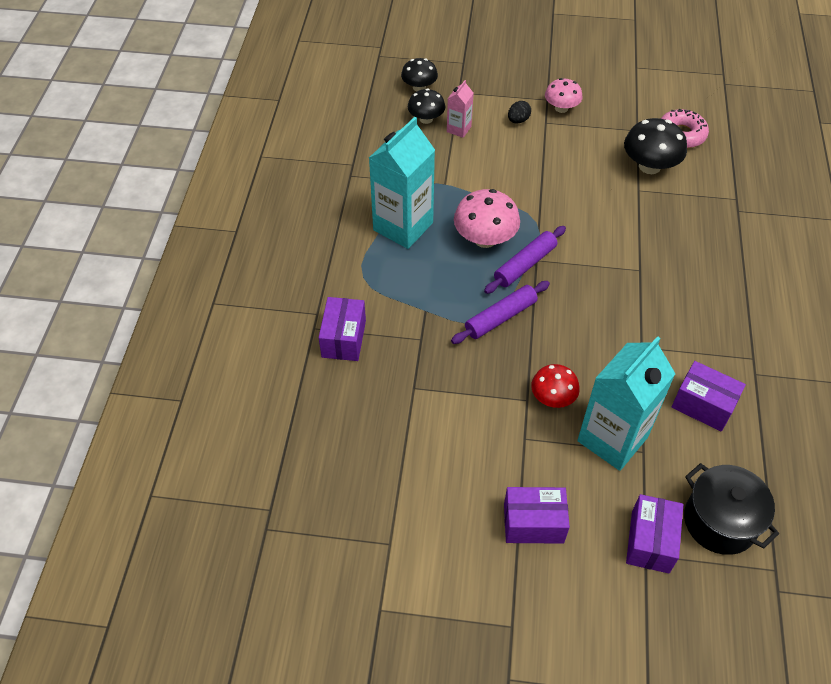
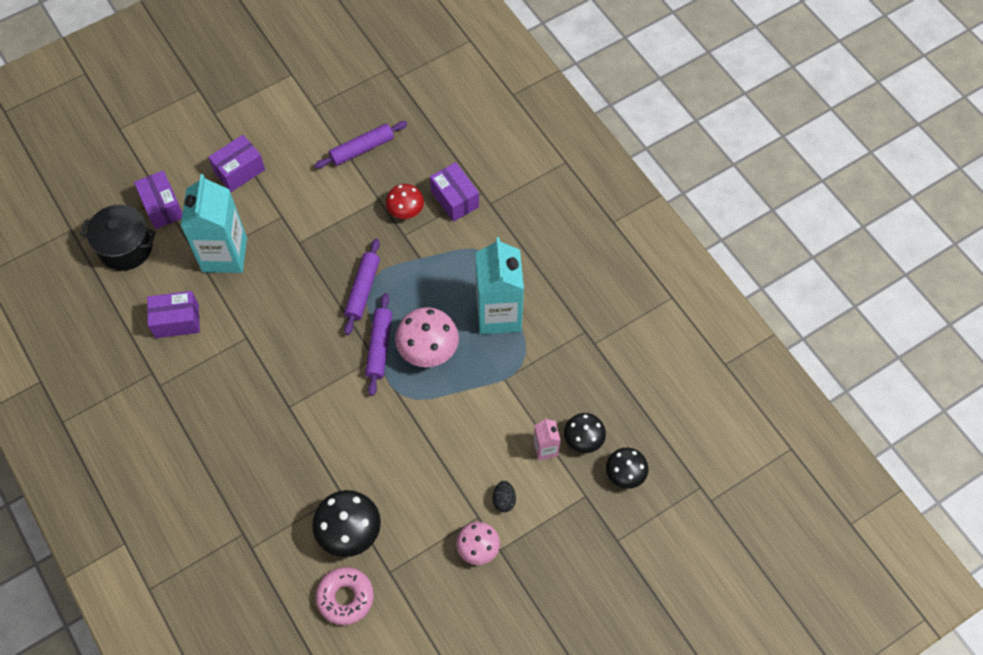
camera: 140 degrees right, 10 degrees up
(383, 452) = (362, 149): none -> purple rolling pin
(552, 397) = (283, 256): red mushroom -> red mushroom (405, 210)

